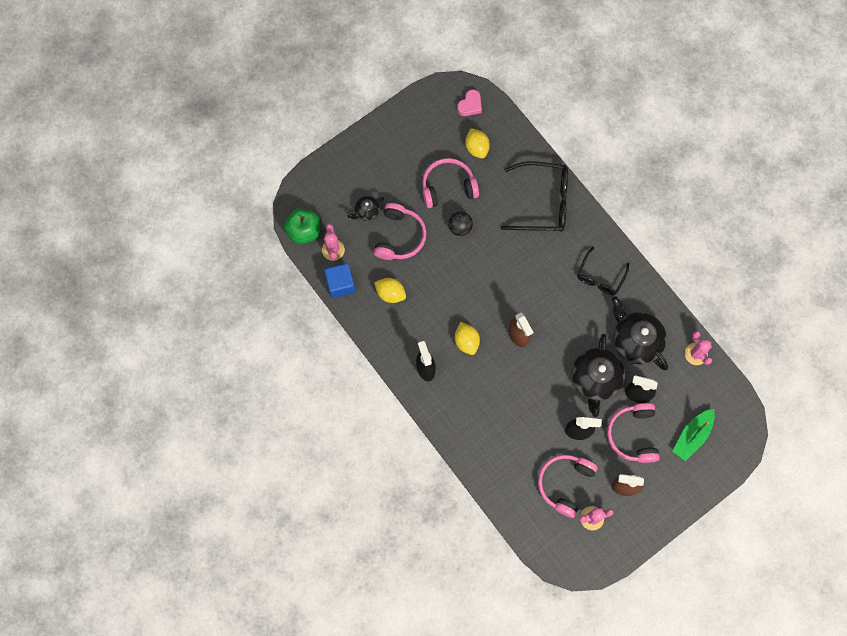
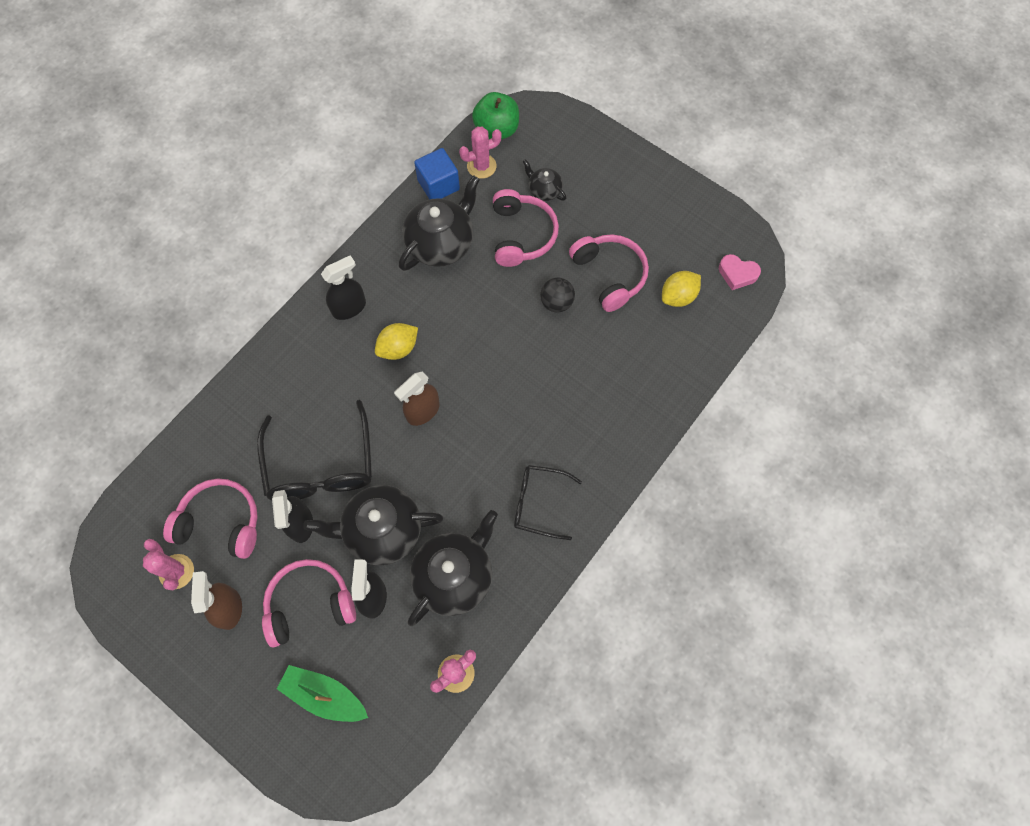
camera: 75 degrees right, 5 degrees down
(390, 293) = (441, 243): yellow lemon -> black teapot
(399, 236) = (521, 235): pink headphones -> pink headphones turned 90 degrees counterclockwise
(544, 202) = (628, 401): black glasses -> black glasses (321, 467)

